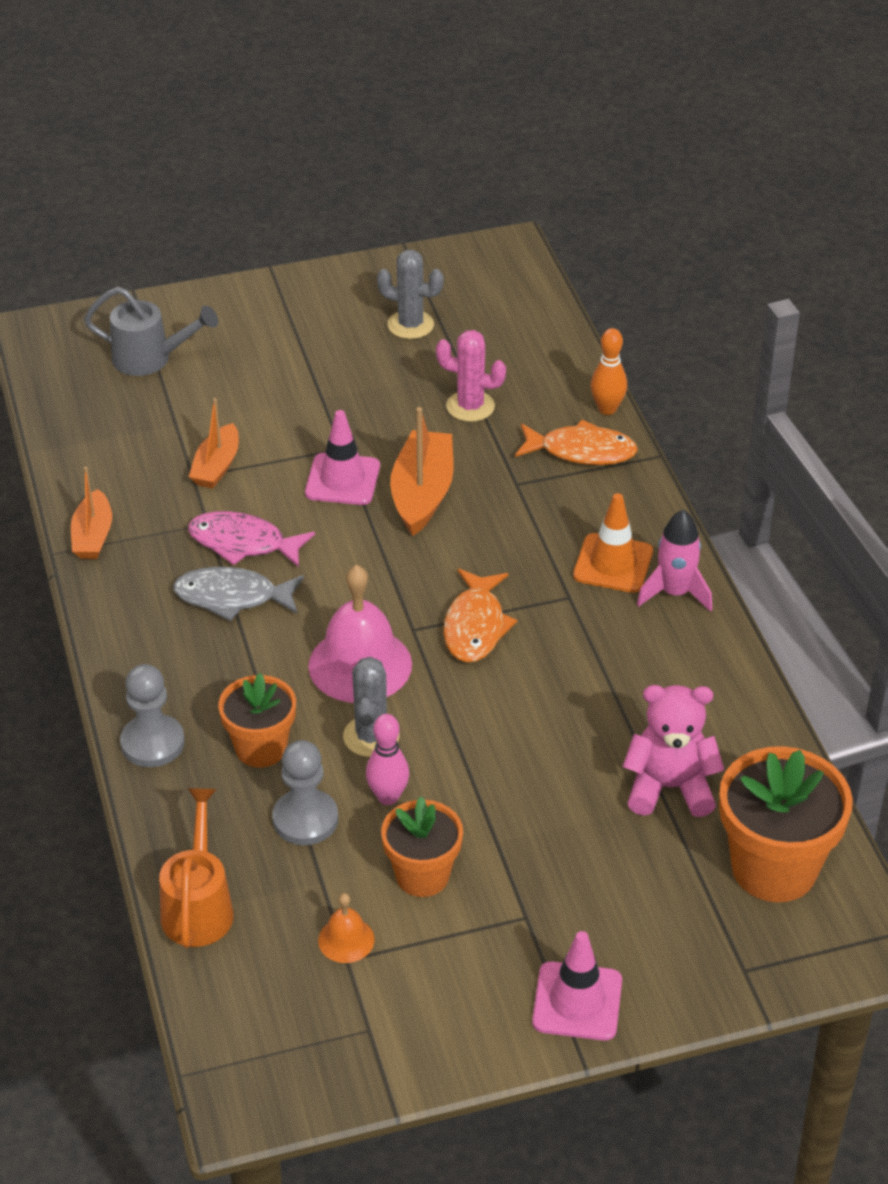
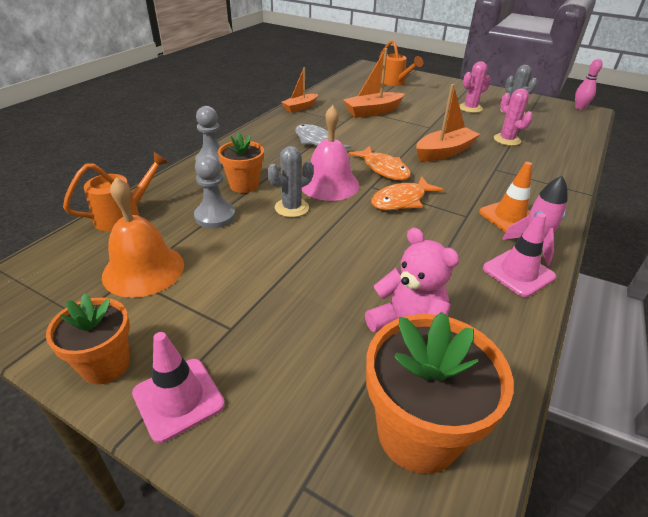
camera: 45 degrees right, 5 degrees down
(149, 359) = (394, 83): grey watering can -> orange watering can
(216, 466) = (373, 111): orange boat -> orange boat, size x1.54
(243, 543) = (347, 131): pink fish -> none
(342, 480) = (416, 134): pink traffic cone -> pink traffic cone (518, 273)
(345, 356) = (470, 108): none -> pink cactus
(346, 940) = (143, 270): orange bell -> orange bell, size x2.06
(388, 797) = (260, 231): pink bowling pin -> pink bowling pin (579, 108)
(422, 875) = (219, 271): orange flower pot -> orange flower pot (105, 365)
(581, 451) = (546, 174): orange fish -> orange fish (384, 169)
(607, 409) = (580, 168): orange bowling pin -> none

